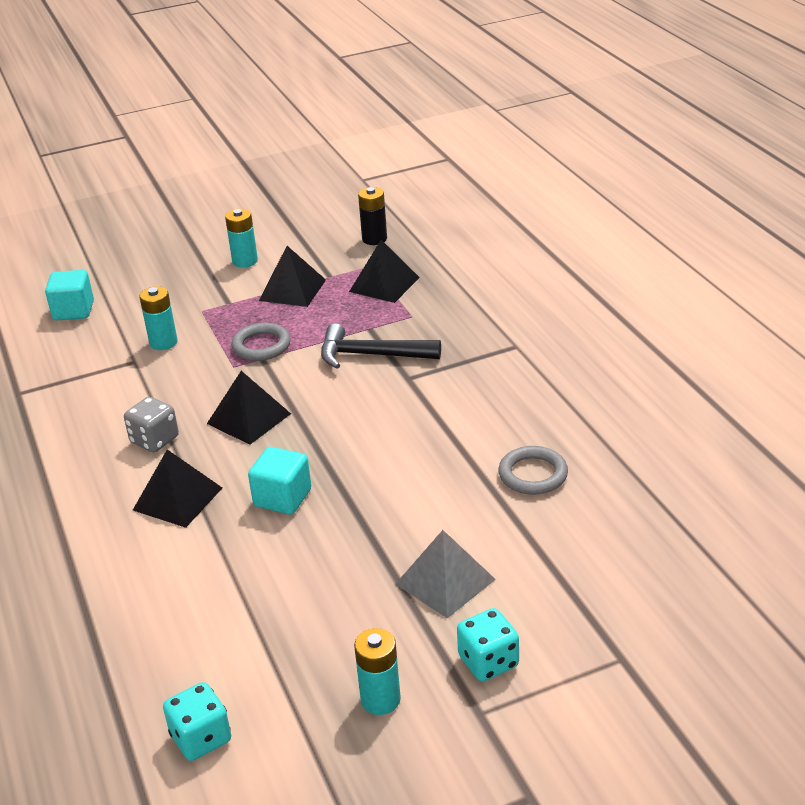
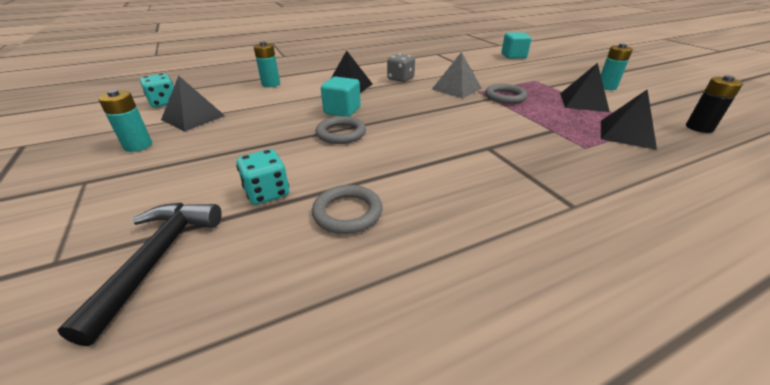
camera: 85 degrees right, 0 degrees up
(163, 342) = (494, 74): turquoise battery -> turquoise battery (271, 84)
(249, 418) = (423, 98): black pyramid -> black pyramid (193, 117)
(361, 493) = (341, 133): none -> grey ring
(371, 355) = (513, 132): black hammer -> black hammer (157, 258)
(445, 581) = (228, 167): grey pyramid -> grey pyramid (456, 88)
(488, 662) = (129, 185): turquoise dice -> turquoise dice (267, 193)

